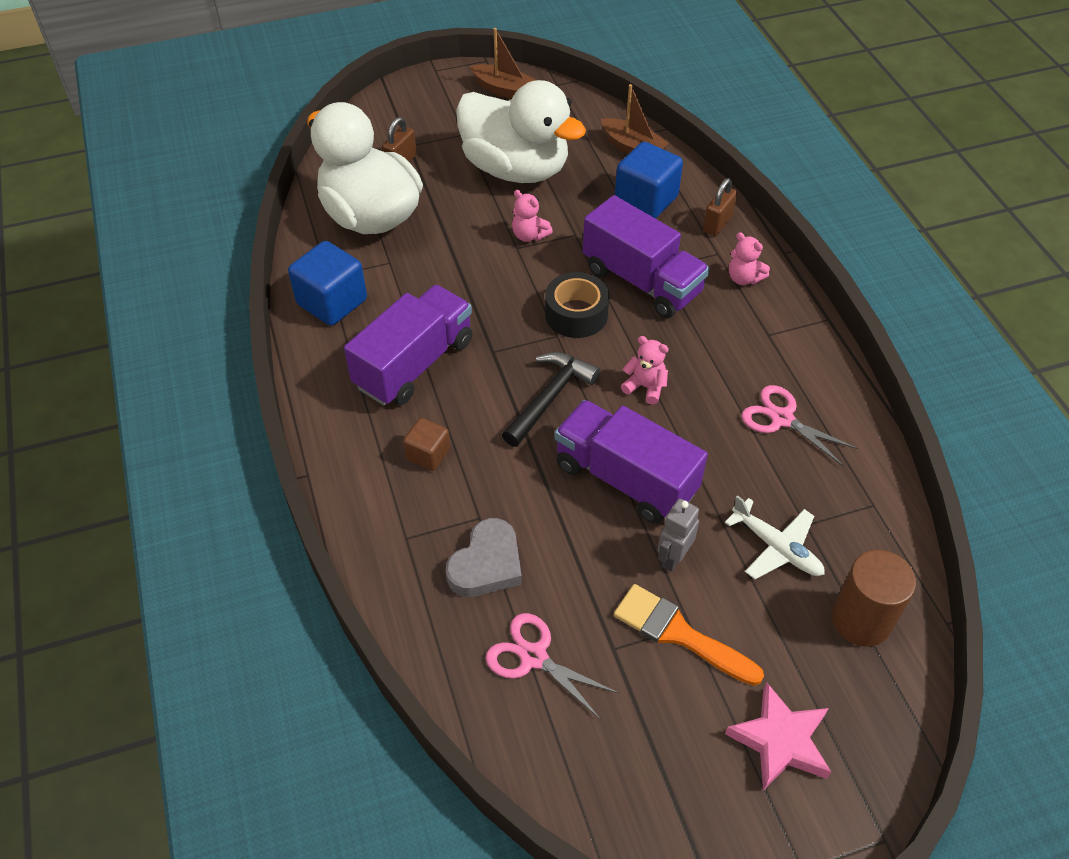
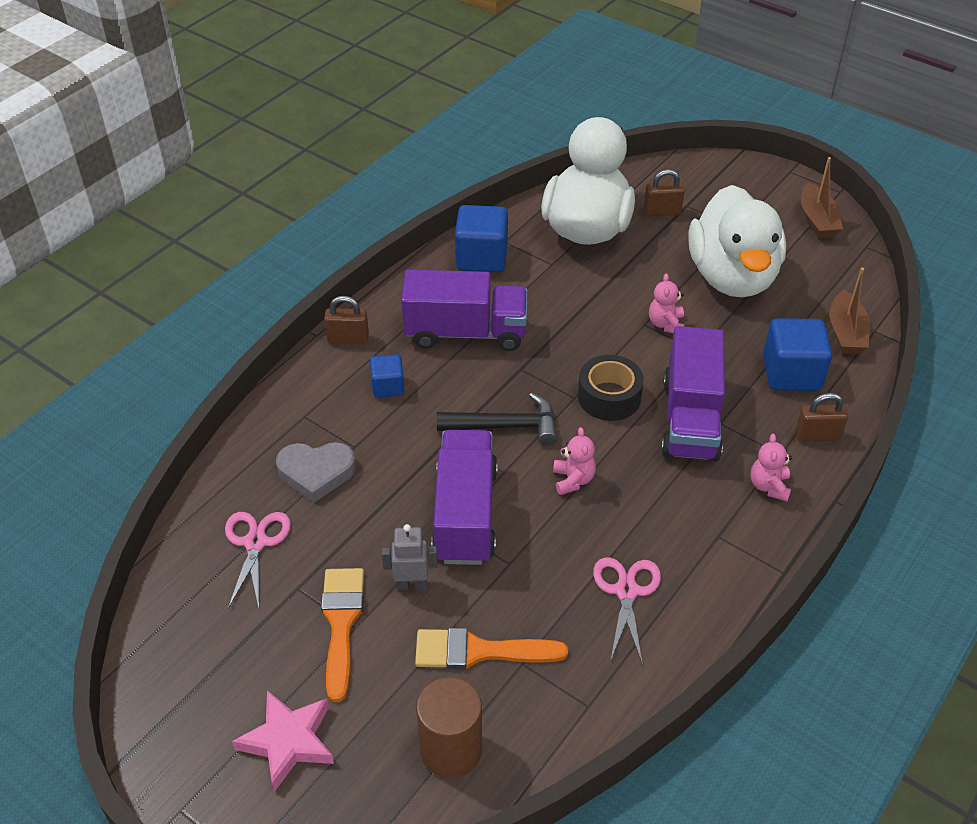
camera: 55 degrees right, 5 degrees down
(337, 452) = (348, 338): none -> brown padlock
(428, 454) = (388, 386): brown cube -> blue cube
(776, 547) = (479, 651): white plane -> orange brush

